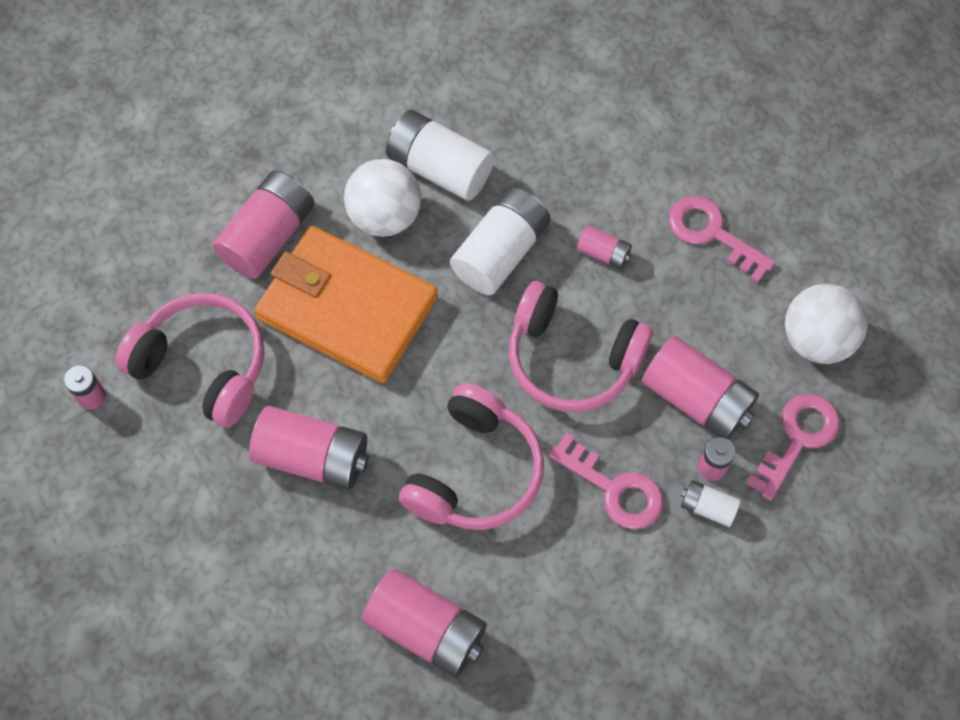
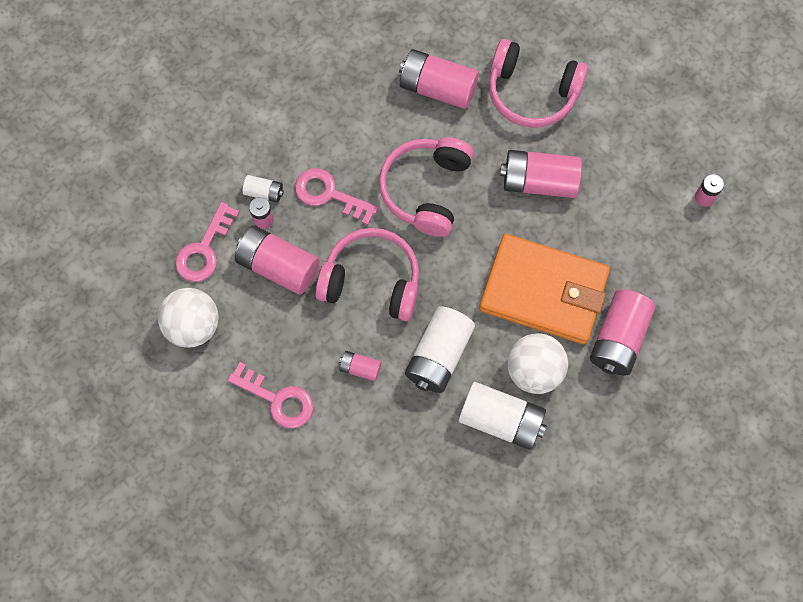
camera: 170 degrees right, 5 degrees up
(203, 365) = (634, 232): pink headphones -> pink headphones (532, 93)

